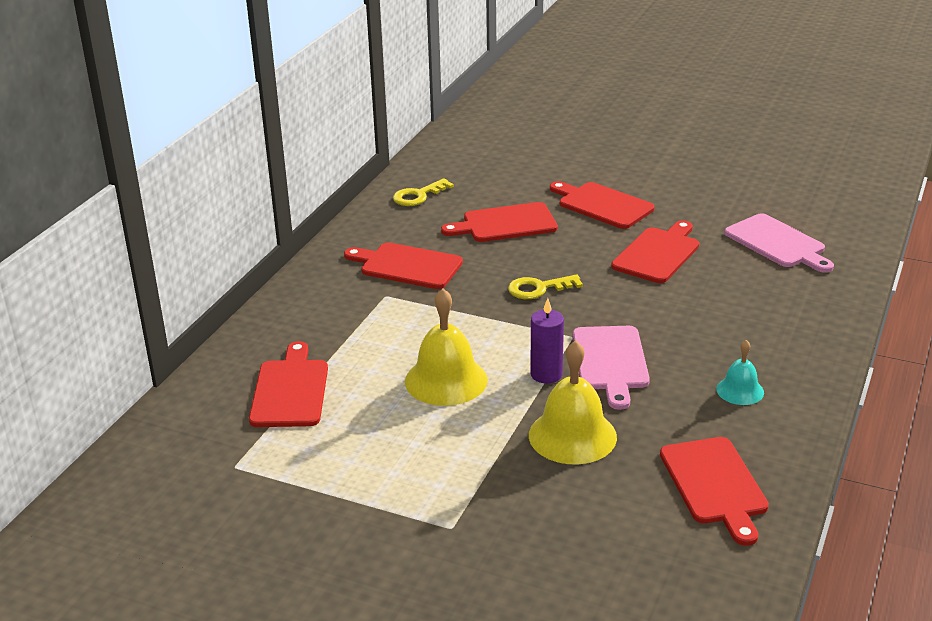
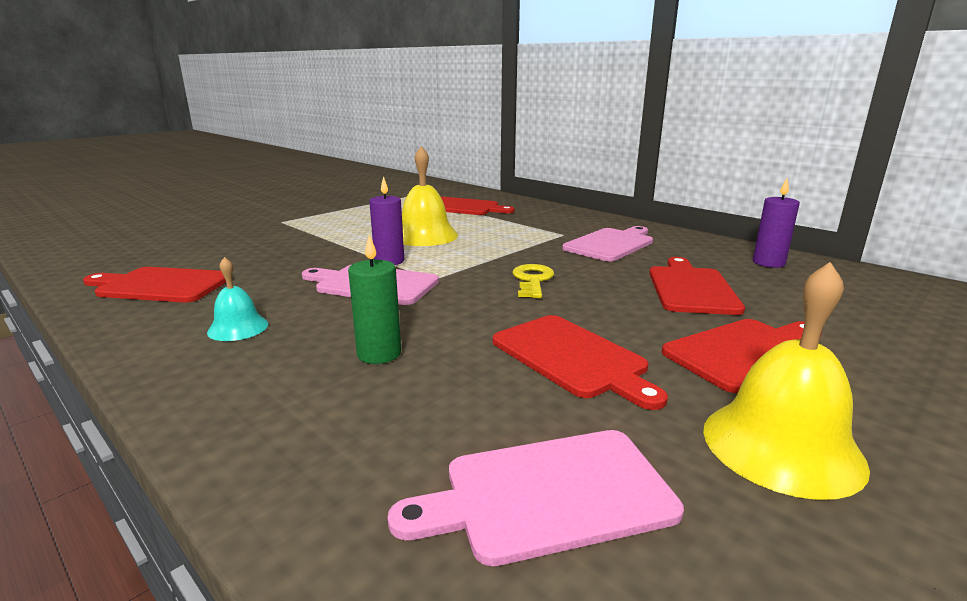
camera: 110 degrees right, 10 degrees down
(407, 266) = (611, 244): red cutting board -> pink cutting board
(418, 196) = (768, 263): yellow key -> purple candle
(572, 436) = (303, 256): yellow bell -> yellow bell (782, 446)
(716, 317) = (379, 354): none -> green candle

